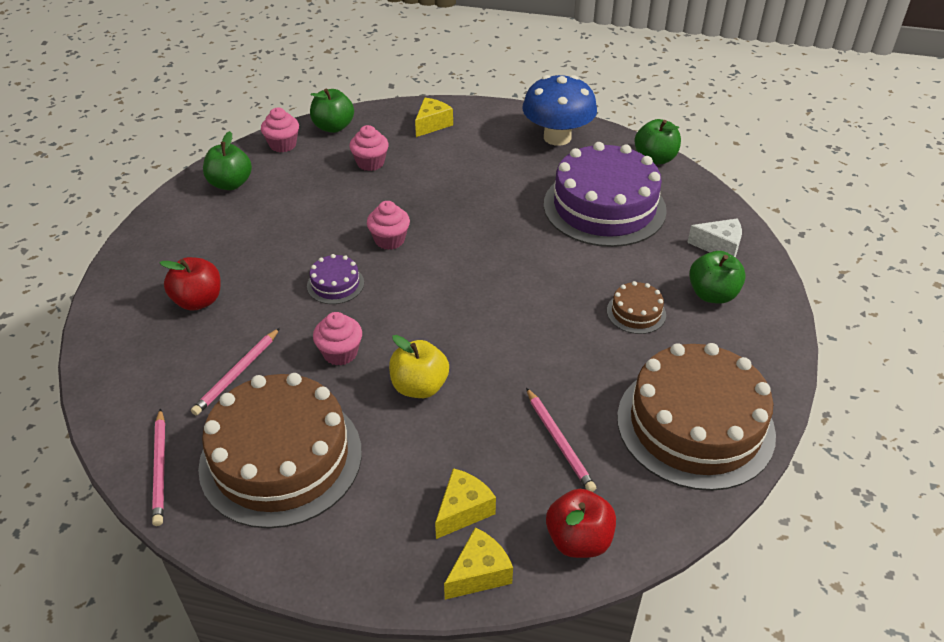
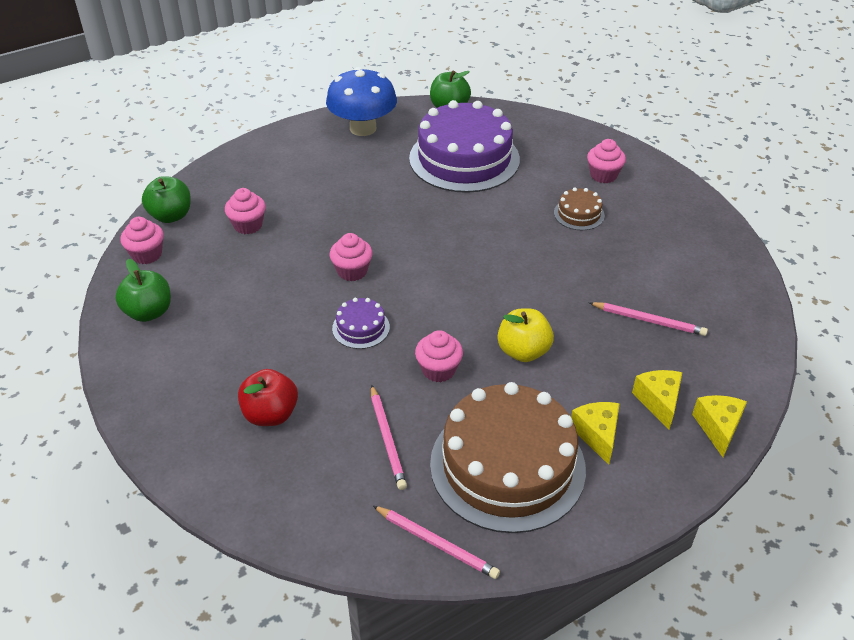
camera: 45 degrees left, 0 degrees up
(432, 124) = (253, 169): yellow cheese -> yellow cheese (597, 435)
(578, 540) = (736, 366): red apple -> none
(695, 425) = (699, 257): brown cake -> none
(712, 294) = (603, 175): green apple -> pink cupcake
(719, 247) = (566, 143): white cheese -> none

